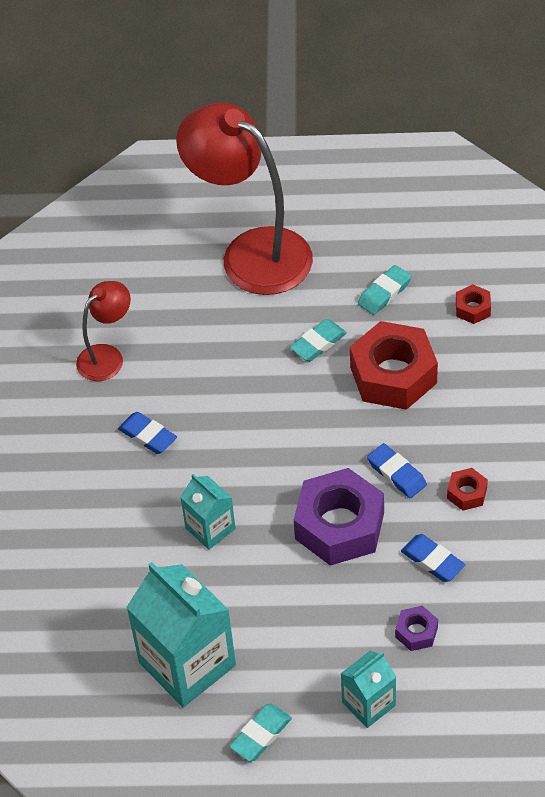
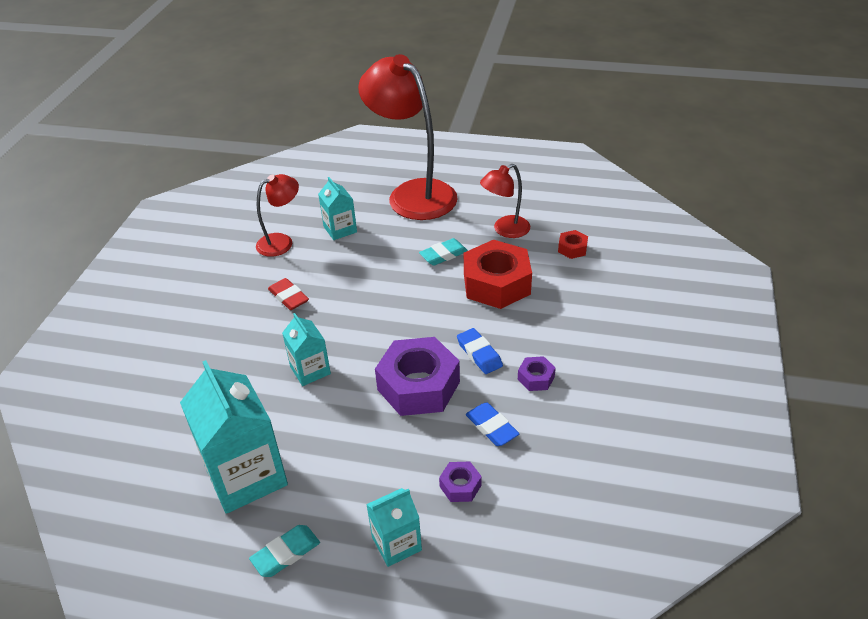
camera: 10 degrees right, 10 degrees down
(147, 436) = (288, 297): blue eraser -> red eraser
(175, 325) = (340, 229): none -> turquoise carton
(384, 293) = (505, 230): turquoise eraser -> red lamp
(467, 493) = (536, 378): red nut -> purple nut

